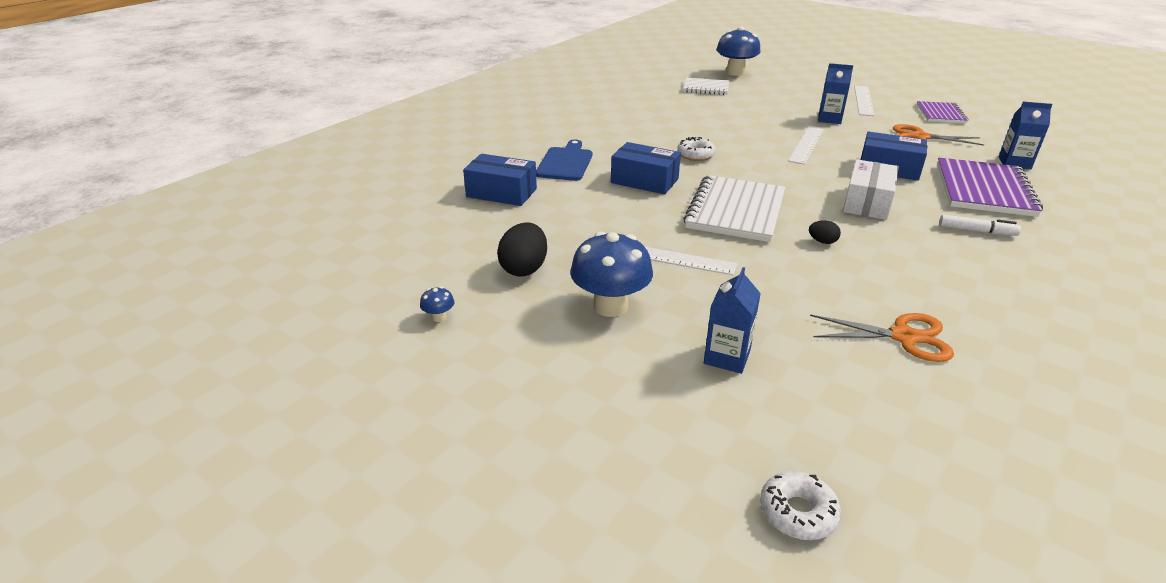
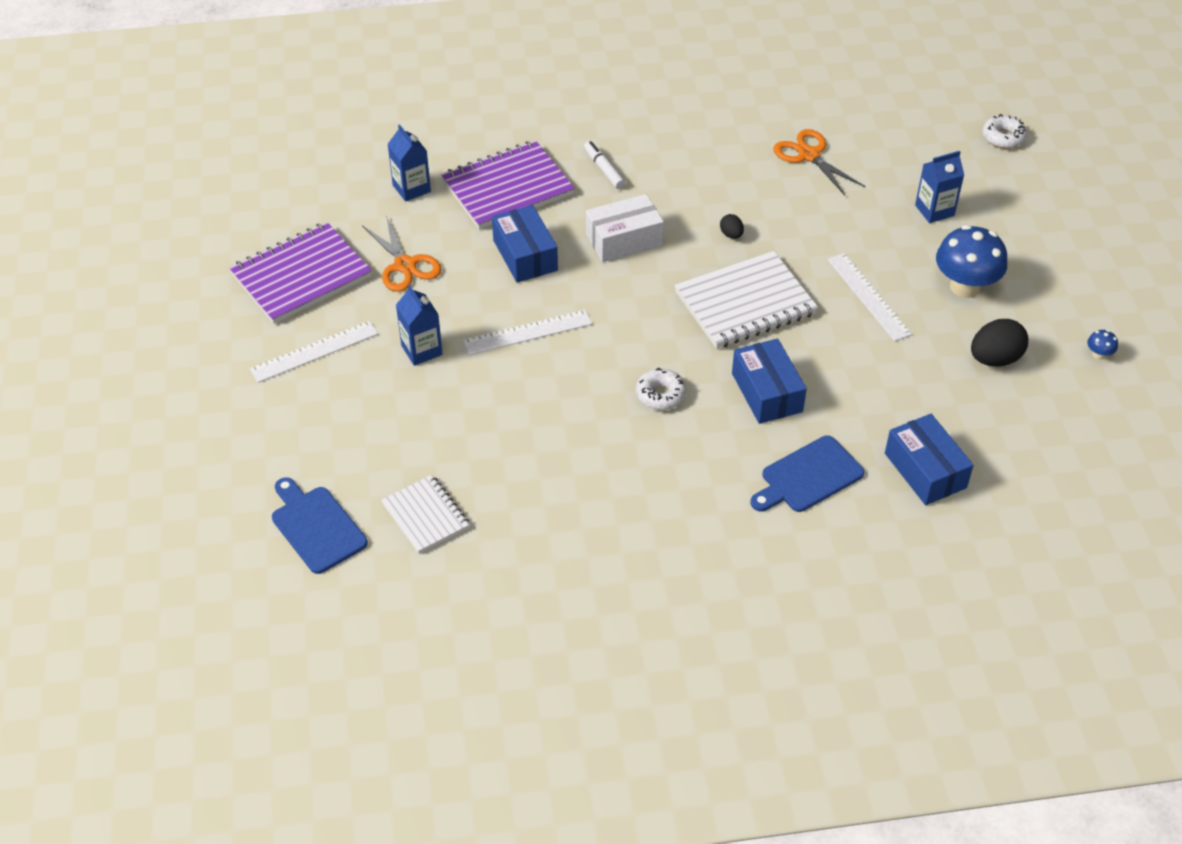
camera: 135 degrees left, 15 degrees up
(735, 72) = (316, 527): blue mushroom -> blue cutting board
(940, 114) = (301, 276): purple notebook -> purple notebook, size x1.70

